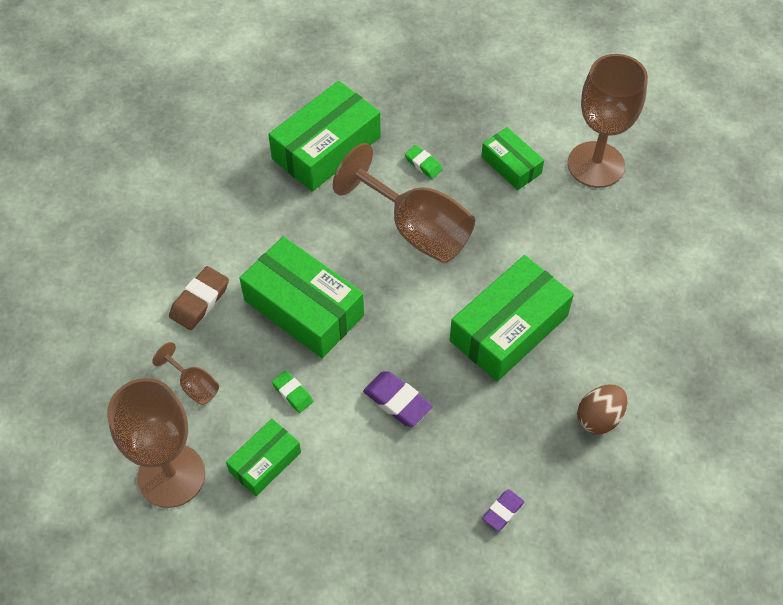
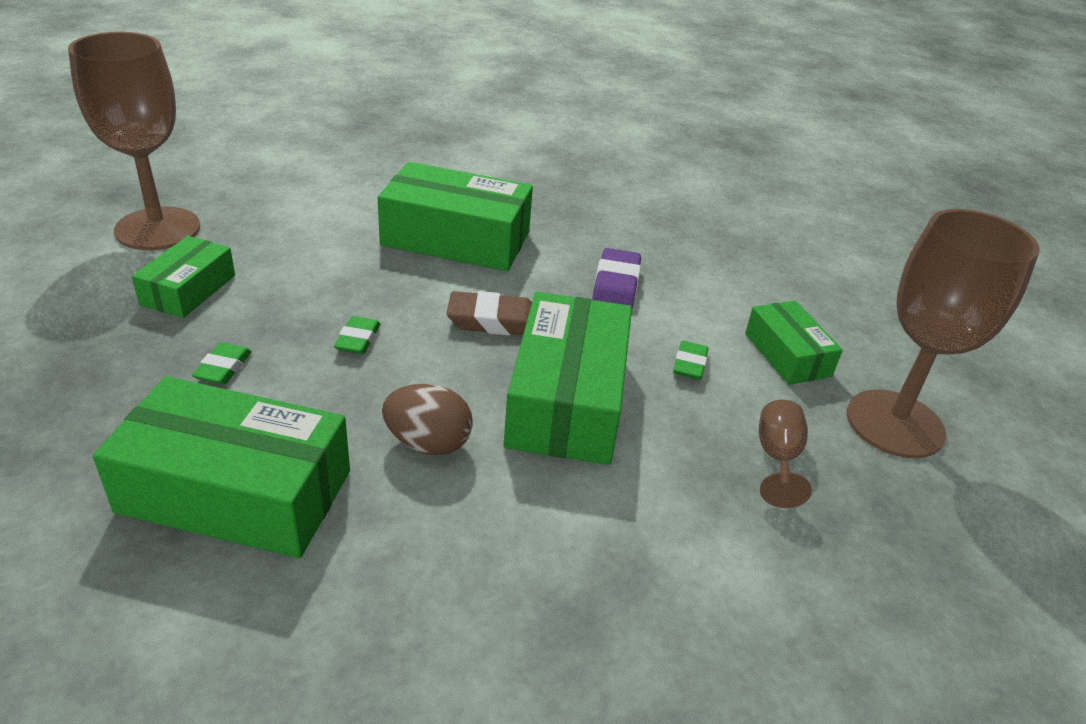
camera: 125 degrees left, 20 degrees down
(200, 301) = (656, 517): brown eraser -> brown eraser (494, 321)
(265, 462) = (787, 354): green box -> green box turned 60 degrees clockwise
(416, 229) = (358, 339): brown goblet -> green eraser
(503, 511) = (655, 202): purple eraser -> none
(599, 418) = (512, 175): brown egg -> brown egg (428, 443)

